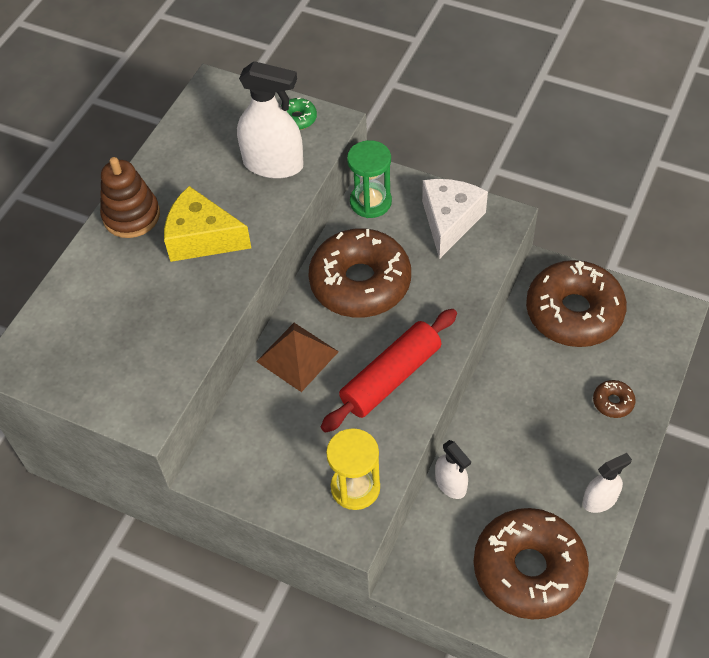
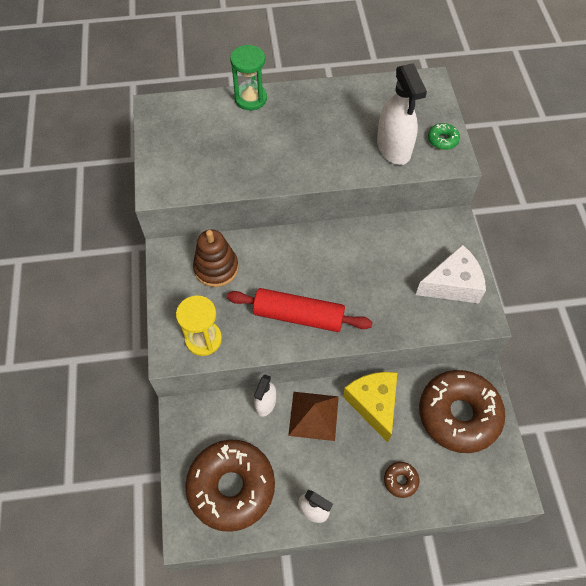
camera: 55 degrees right, 5 degrees up
(131, 216) = (296, 100): brown stacking toy -> brown stacking toy (216, 268)
(202, 238) = (306, 144): yellow cheese -> yellow cheese (373, 404)
(297, 356) = (278, 253): brown pyramid -> brown pyramid (313, 415)
(360, 283) = (360, 258): brown donut -> none
(370, 202) = (430, 228): green hourglass -> green hourglass (250, 98)

